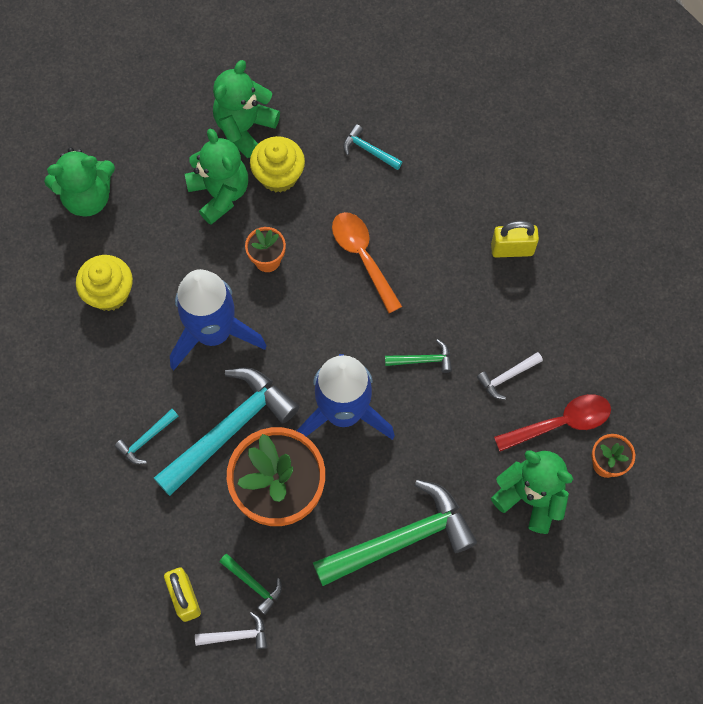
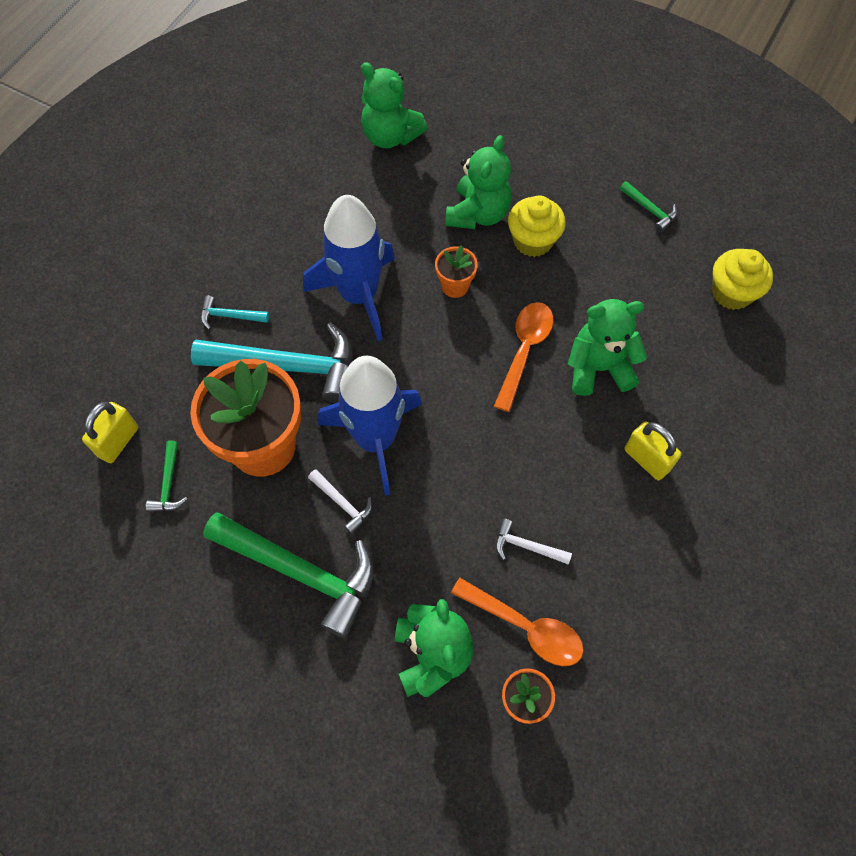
camera: 50 degrees right, 5 degrees down
(109, 293) = (327, 205): yellow cupcake -> yellow cupcake (732, 293)
(236, 635) = (114, 504): white hammer -> white hammer (342, 503)
(245, 127) = (548, 189): green teddy bear -> green teddy bear (598, 368)
(369, 150) = (620, 285): turquoise hammer -> none
(422, 360) = (478, 465): green hammer -> green hammer (649, 210)
(560, 423) = (525, 627): red spoon -> orange spoon

